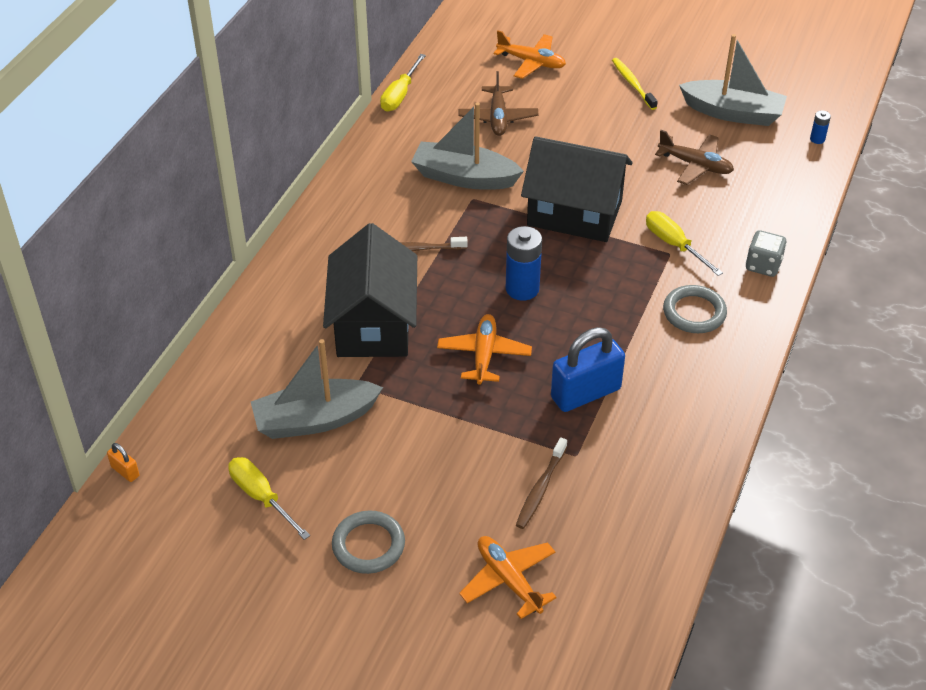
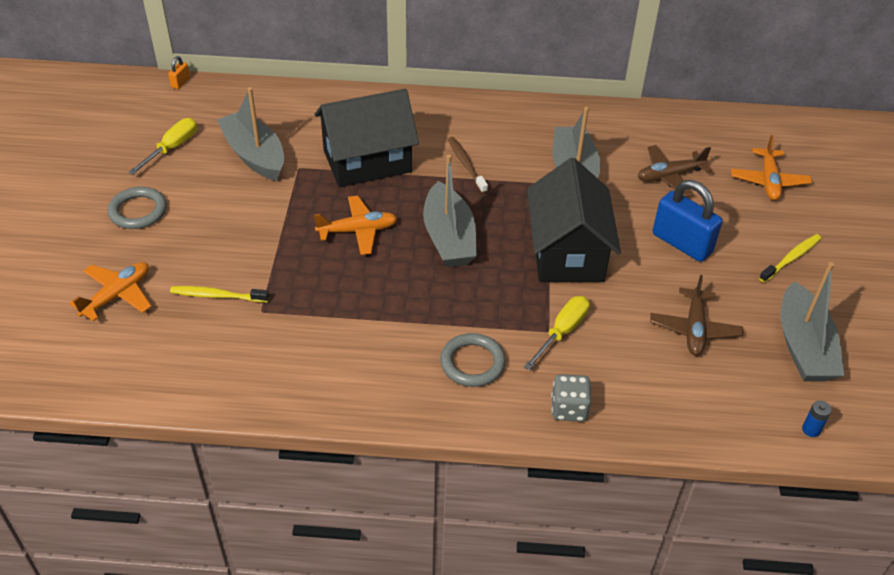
camera: 70 degrees right, 0 degrees up
(400, 95) = (658, 112): yellow screwdriver -> none
(522, 289) = (448, 238): blue battery -> grey boat
(540, 489) = (217, 295): brown toothbrush -> yellow toothbrush
(585, 393) = (336, 304): blue padlock -> blue padlock (681, 243)

